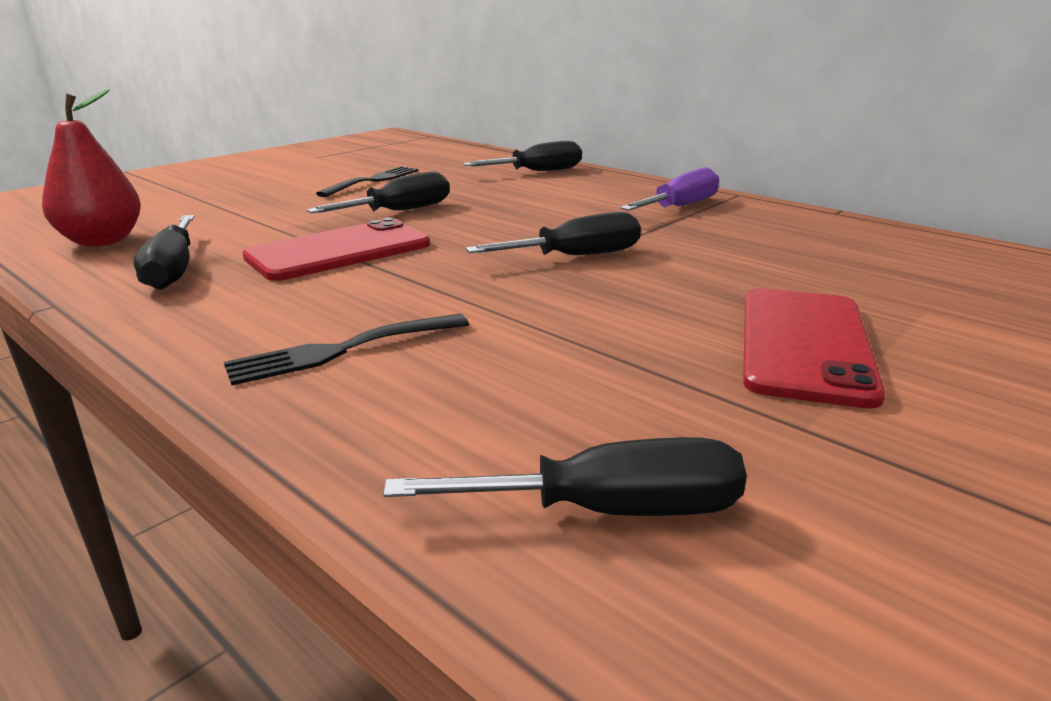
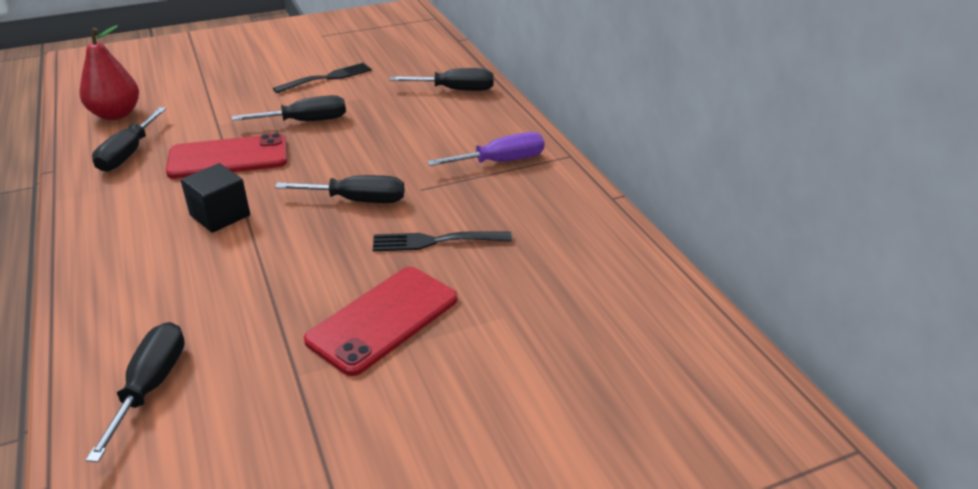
camera: 25 degrees right, 10 degrees up
(344, 349) = (149, 247): black fork -> black fork (436, 241)
(410, 299) = (220, 215): none -> black cube
(609, 510) = (151, 386): black screwdriver -> black screwdriver turned 105 degrees counterclockwise

